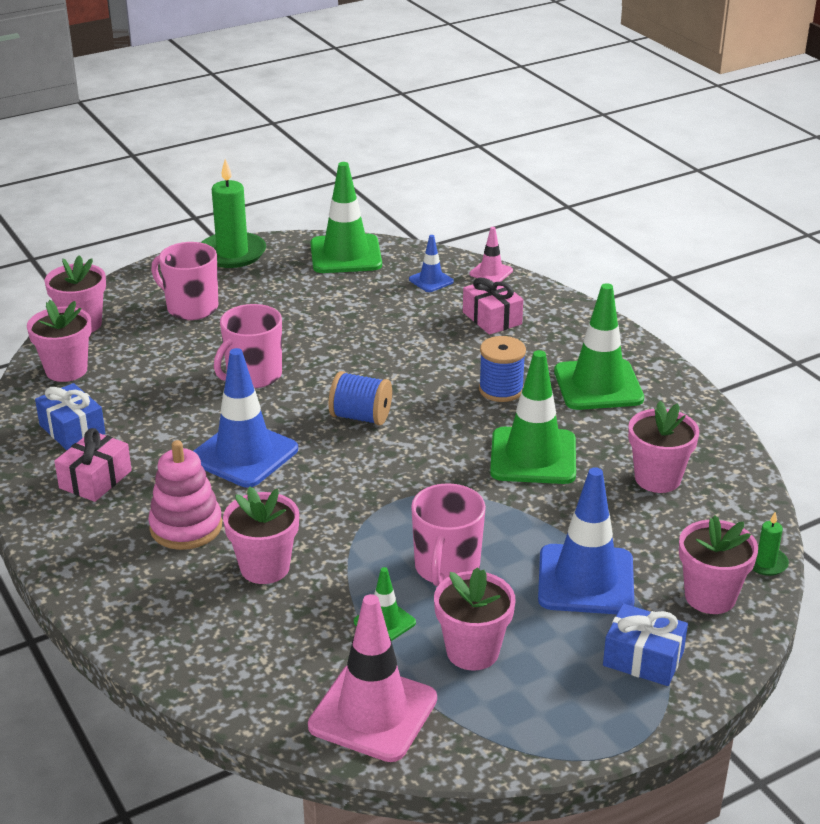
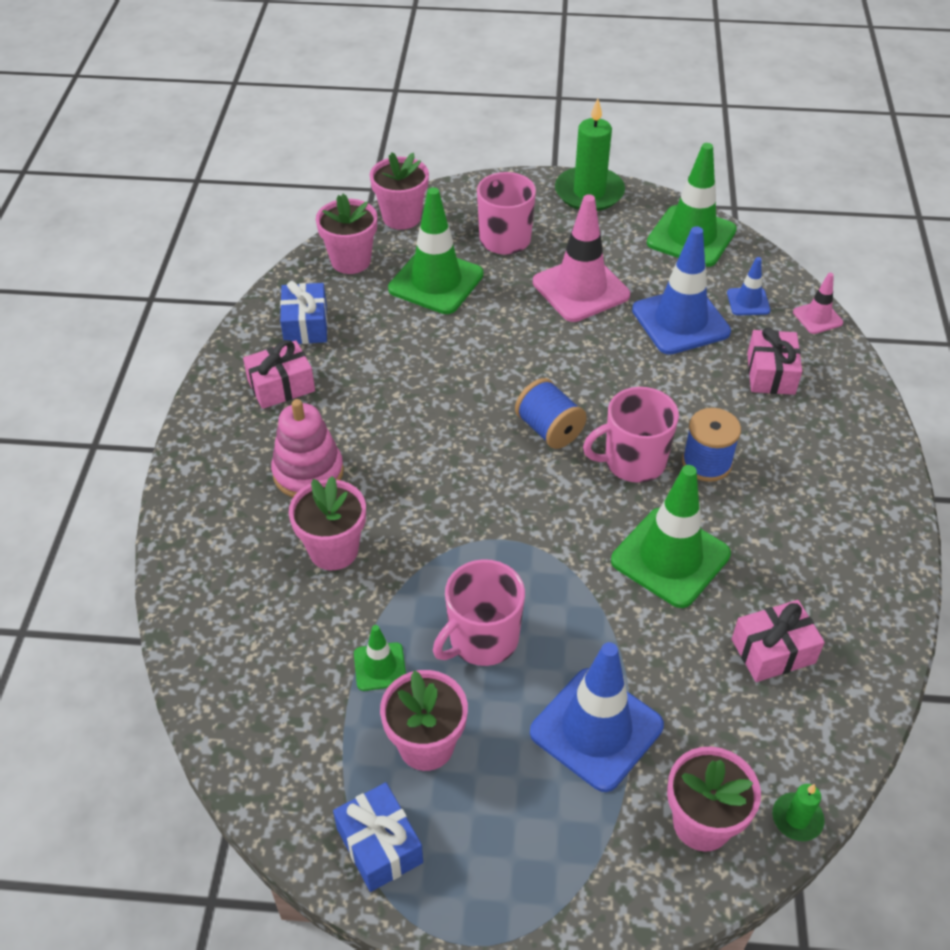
camera: 35 degrees right, 15 degrees up
(244, 454) = (416, 420): blue traffic cone -> blue traffic cone (680, 321)
(253, 375) = (494, 337): pink mug -> pink mug (633, 461)
(373, 712) = (290, 756): pink traffic cone -> pink traffic cone (580, 289)
(598, 385) = (810, 506): green traffic cone -> green traffic cone (436, 282)
(643, 659) = (572, 853): blue gift -> blue gift (379, 845)
(657, 478) = (773, 651): pink flower pot -> pink gift

